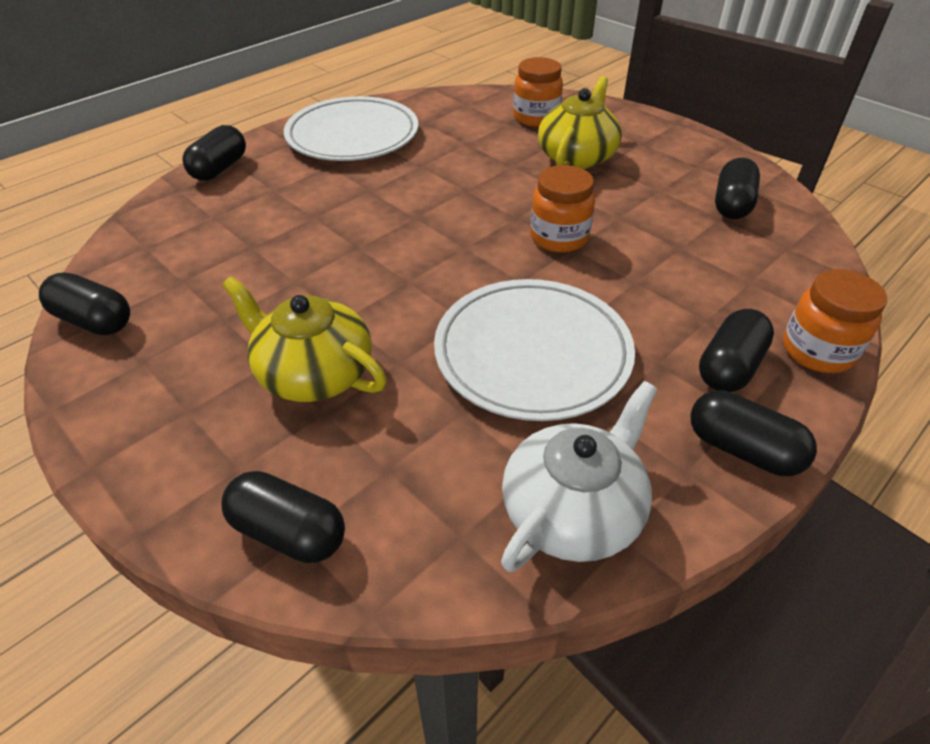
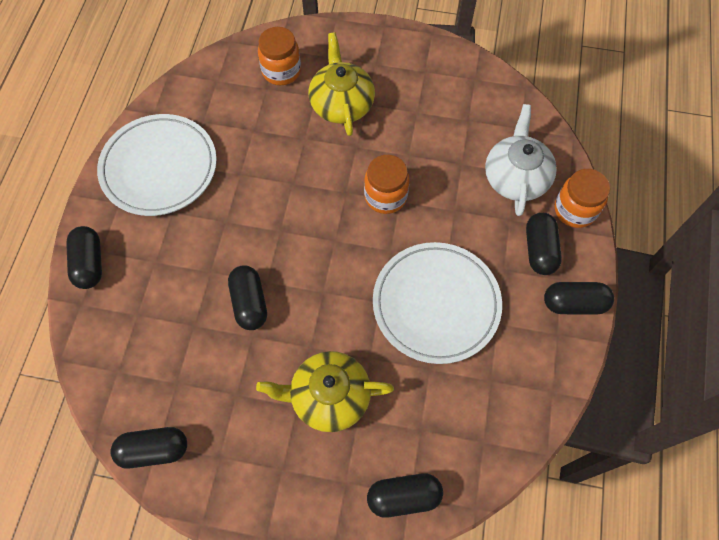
camera: 35 degrees left, 20 degrees up
(573, 510) = (522, 392): white teapot -> white teapot (516, 177)
(732, 204) = (468, 103): black capsule -> black capsule (249, 303)

